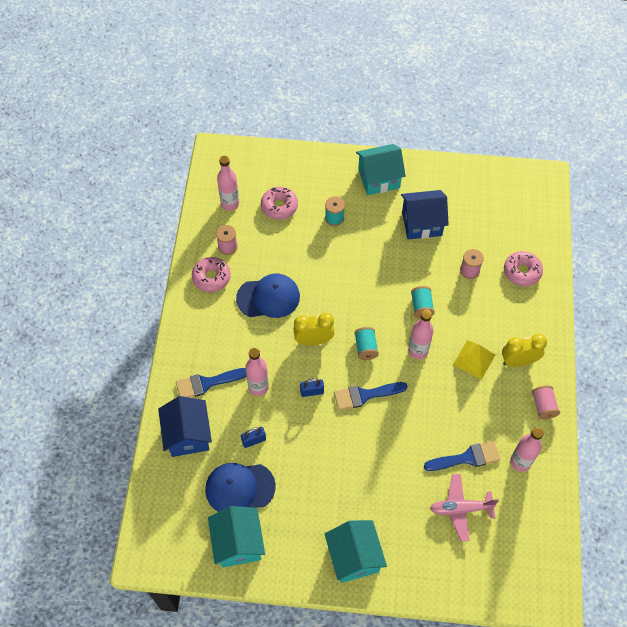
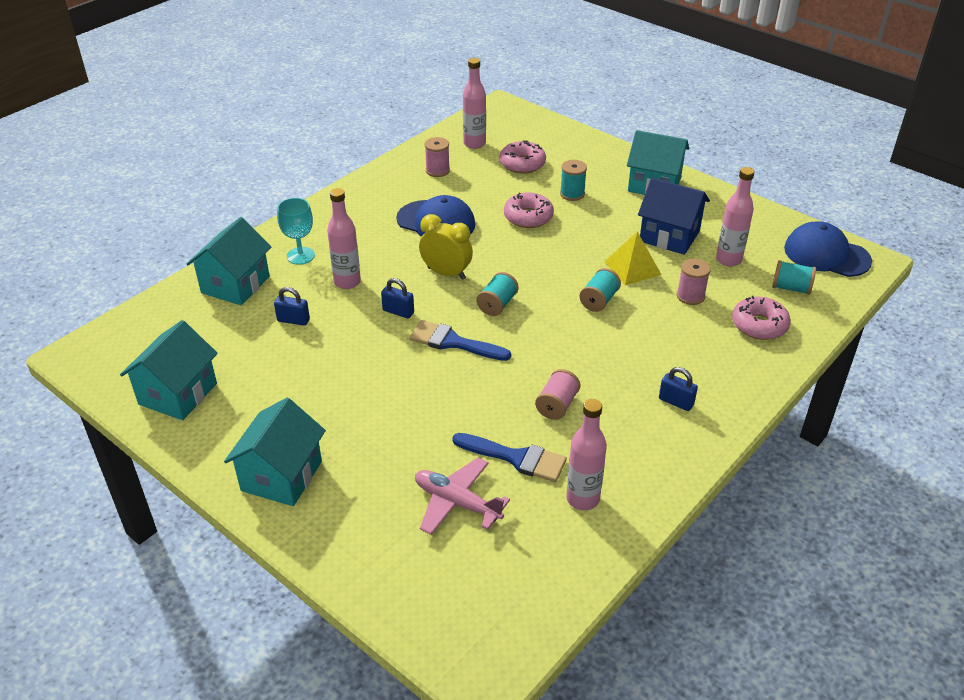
camera: 35 degrees right, 20 degrees down
(188, 435) = (235, 284): blue house -> turquoise house
(207, 383) = (300, 256): blue brush -> turquoise goblet
(211, 277) = (396, 185): pink donut -> pink donut (528, 217)
(239, 488) = (234, 350): blue cap -> blue cap (826, 254)
(418, 351) = (556, 334): pink bottle -> pink bottle (728, 260)
(474, 359) = (618, 373): yellow pyramid -> yellow pyramid (632, 268)
(518, 361) = (676, 402): yellow clock -> blue padlock
(519, 229) = (791, 288): none -> turquoise spool
(543, 406) = (669, 460): pink spool -> pink spool (557, 405)

